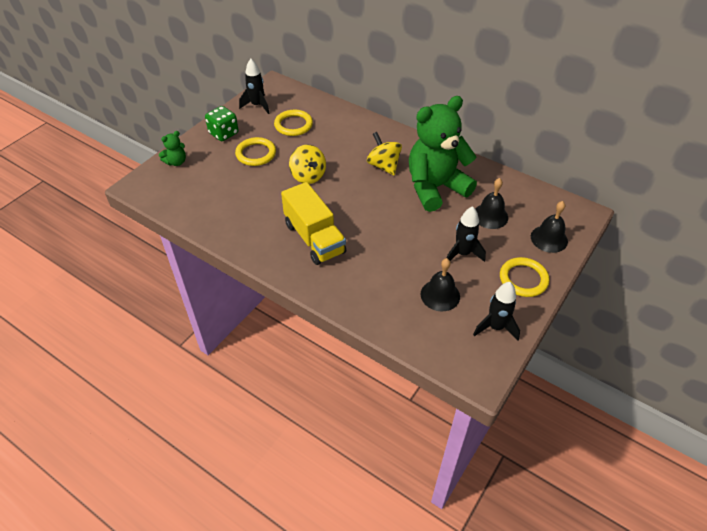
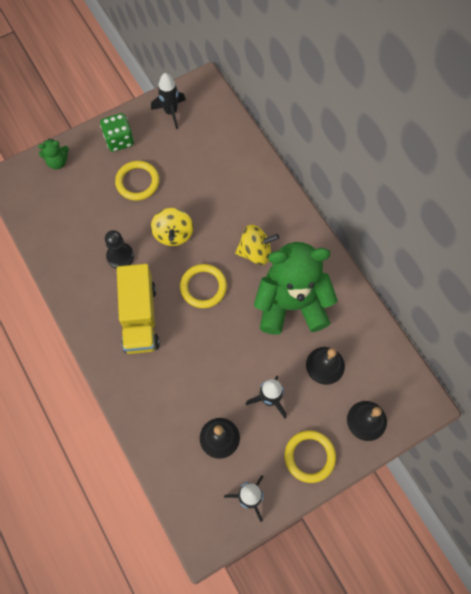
camera: 25 degrees right, 20 degrees up
(271, 204) = (120, 256): none -> black pawn
(293, 125) = (194, 156): yellow ring -> yellow ring (203, 287)
(383, 166) = (255, 252): yellow spinning top -> yellow spinning top turned 90 degrees clockwise

